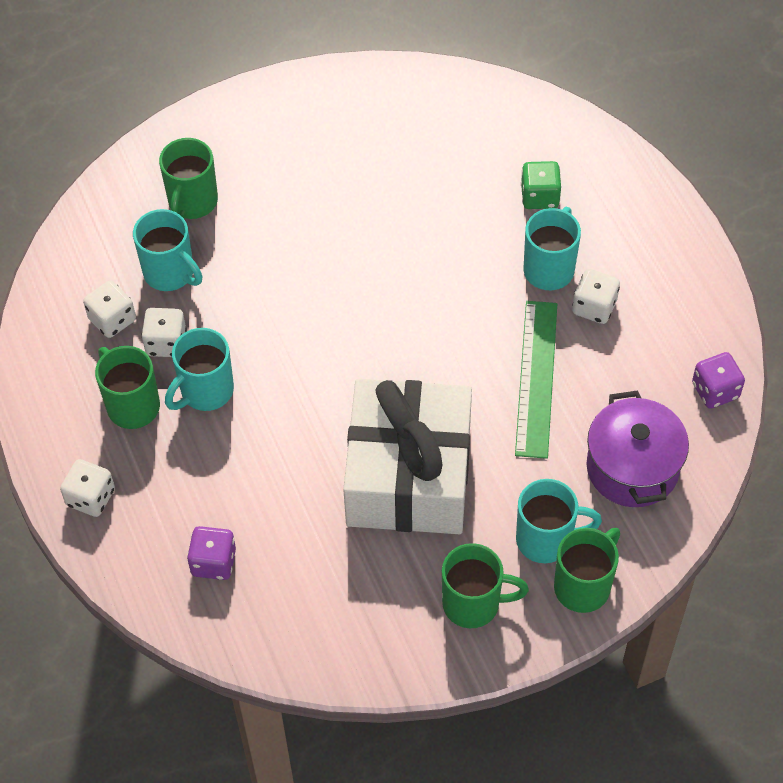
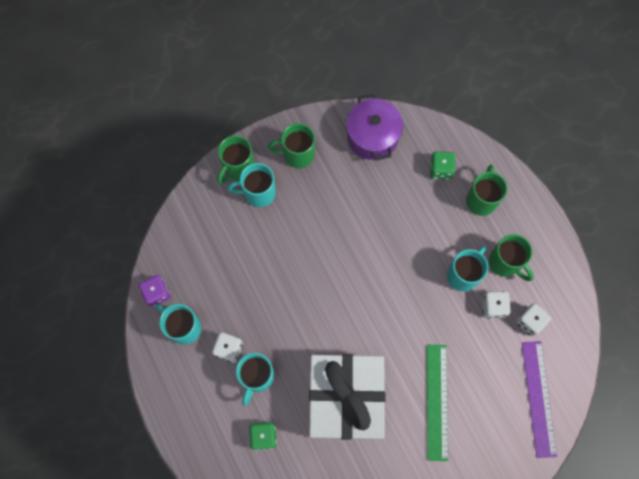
camera: 175 degrees right, 15 degrees up
(91, 497) = (516, 203): white dice -> none
(124, 221) = (538, 398): none -> purple ruler
(170, 273) = (500, 359): turquoise mug -> turquoise mug (183, 327)
(192, 202) = (496, 417): green mug -> green mug (481, 199)
(213, 562) = (440, 169): purple dice -> green dice
(408, 475) = (337, 227): white gift -> white gift (345, 399)
(536, 378) = (265, 295): green ruler -> green ruler (437, 401)
(632, 468) = (209, 239): purple pot -> purple pot (372, 136)

